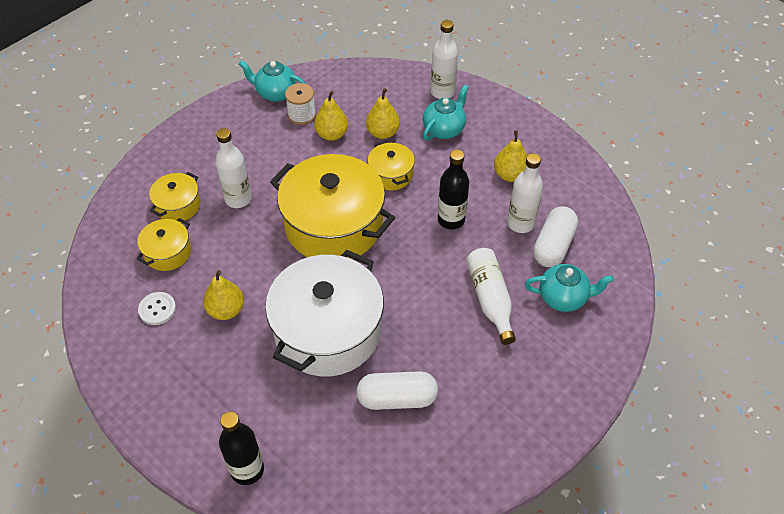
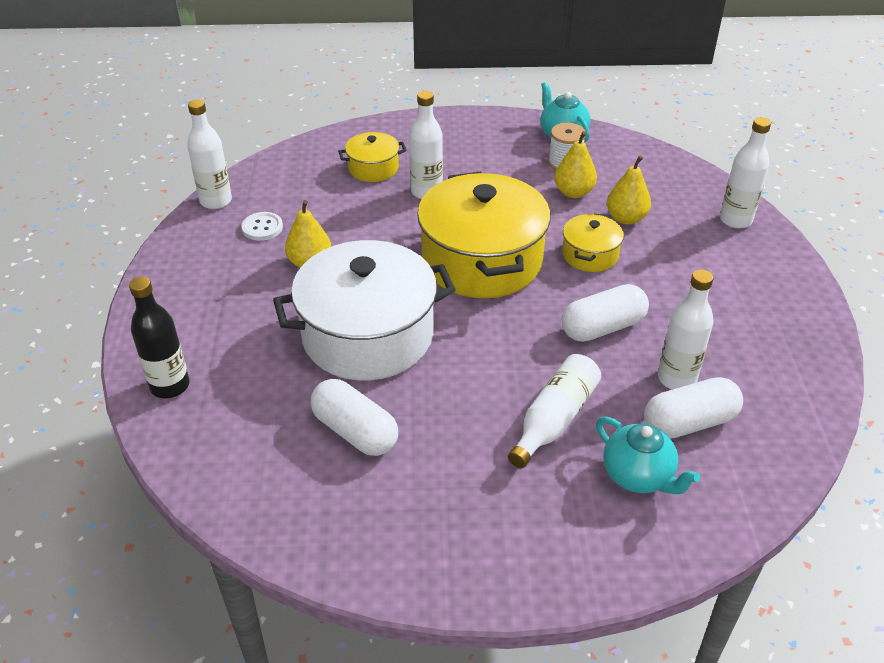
camera: 45 degrees right, 10 degrees down
(93, 314) = (216, 201): none -> white bottle
(167, 252) = (322, 195): yellow pot -> none
(444, 129) = (696, 251): turquoise teapot -> none
(451, 220) = (603, 327): black bottle -> white capsule
(510, 175) = (721, 330): yellow pear -> none

